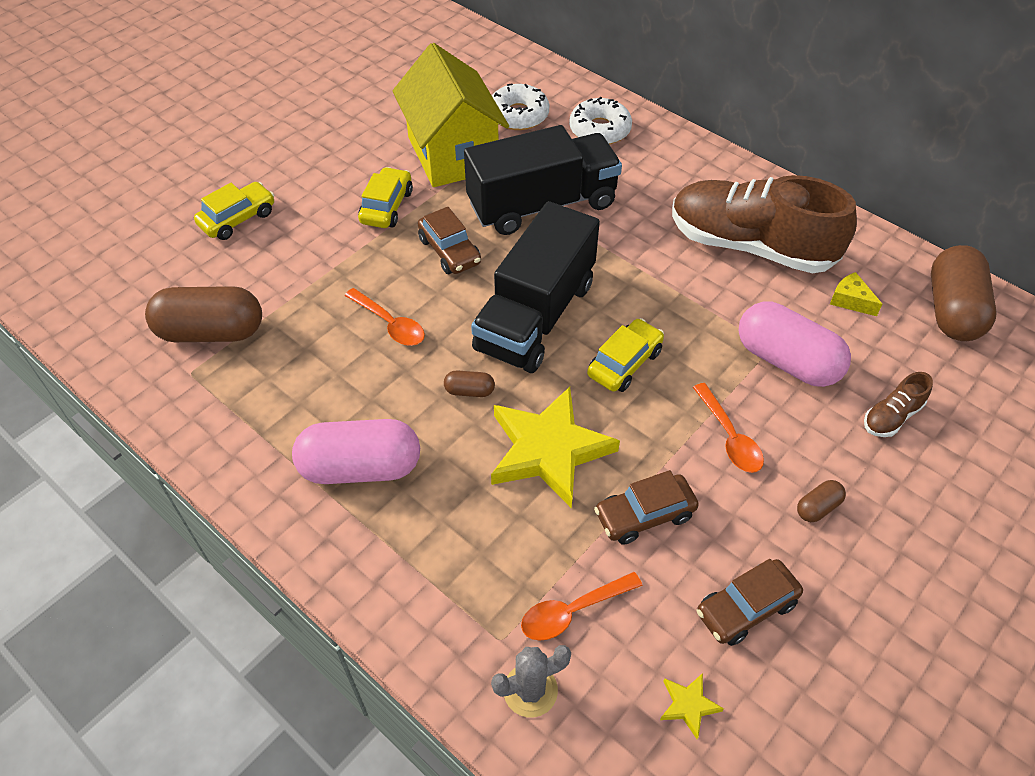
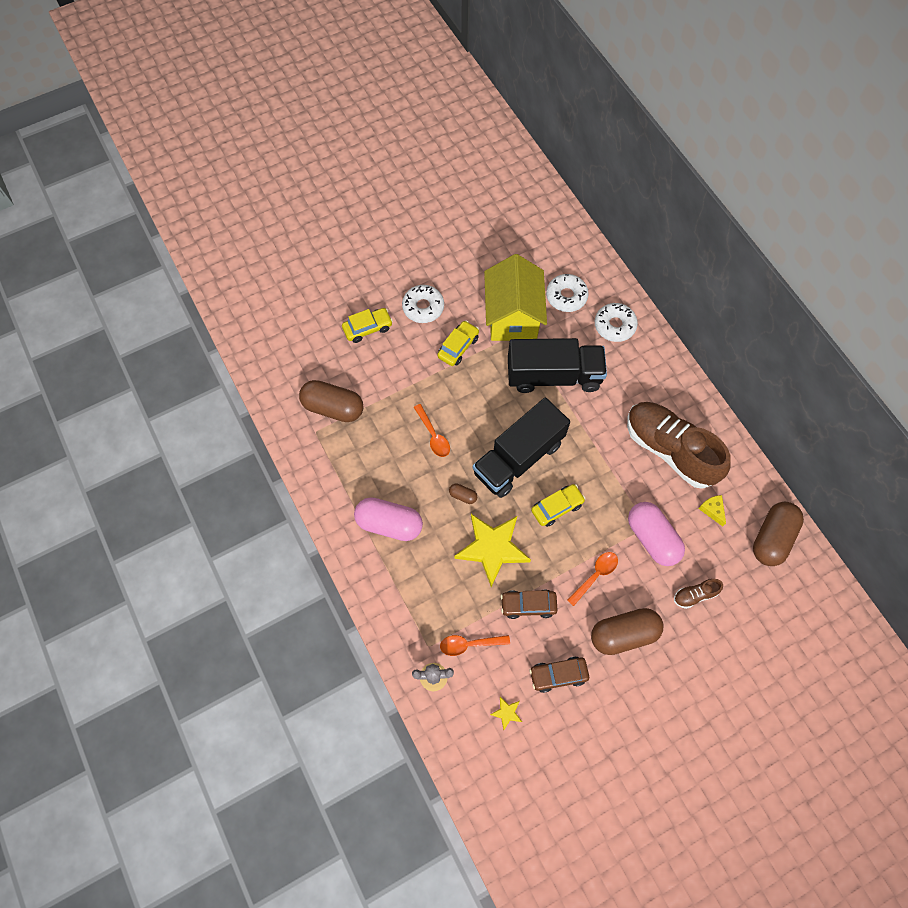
camera: 20 degrees right, 15 degrees up
(316, 174) = (423, 307): none -> white donut
(450, 251) = (485, 394): brown car -> none
(729, 437) = (595, 575): orange spoon -> orange spoon turned 135 degrees counterclockwise
(817, 507) = (623, 634): brown capsule -> brown capsule, size x2.29

